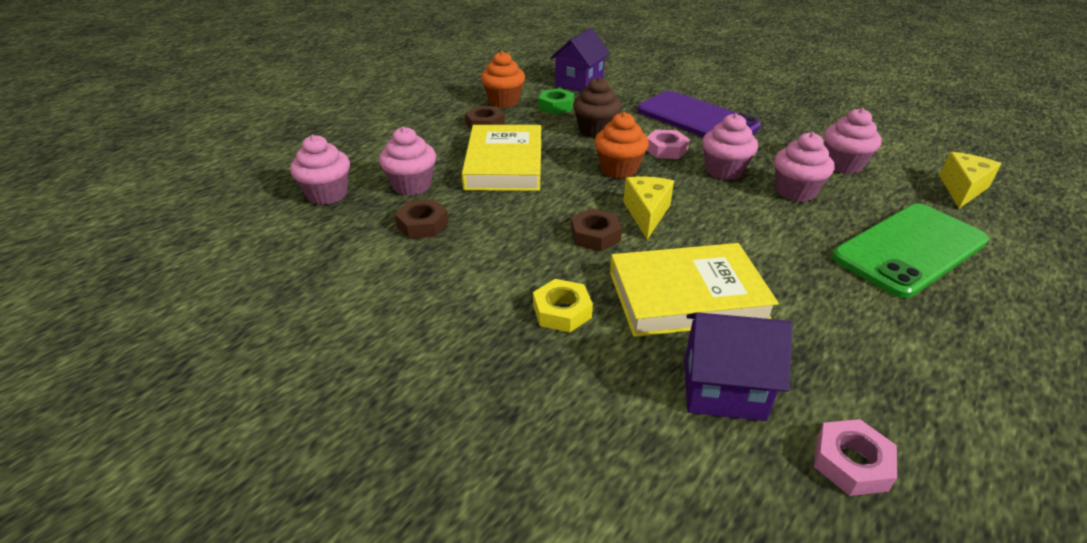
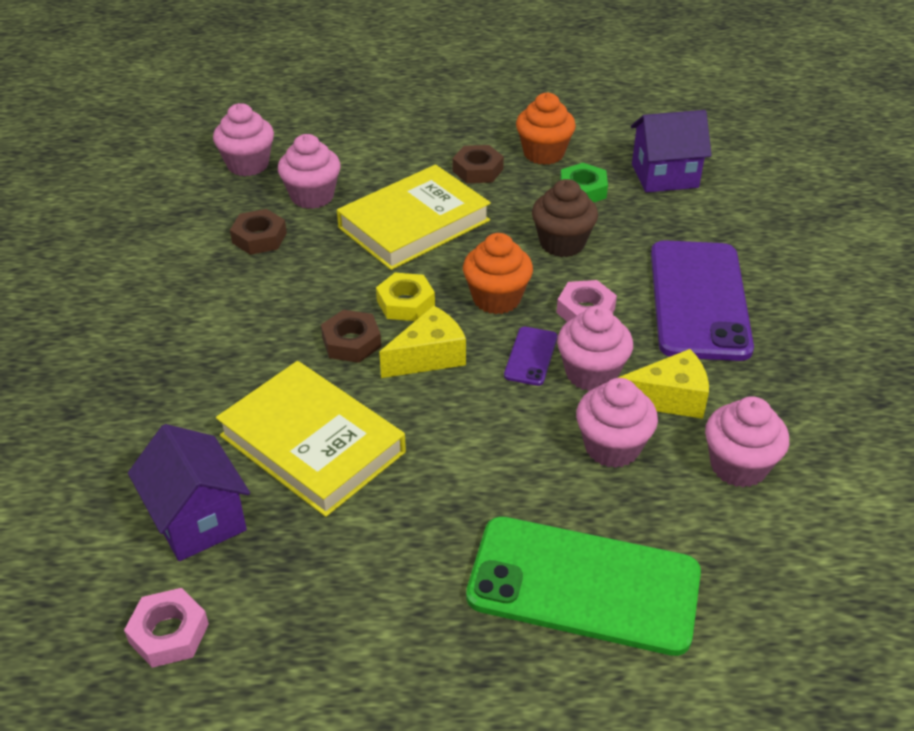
camera: 50 degrees right, 5 degrees up
(562, 311) = (216, 378): yellow nut -> yellow nut (405, 303)
(687, 181) = (531, 356): none -> purple phone
(962, 189) = (815, 601): yellow cheese -> yellow cheese (669, 398)

